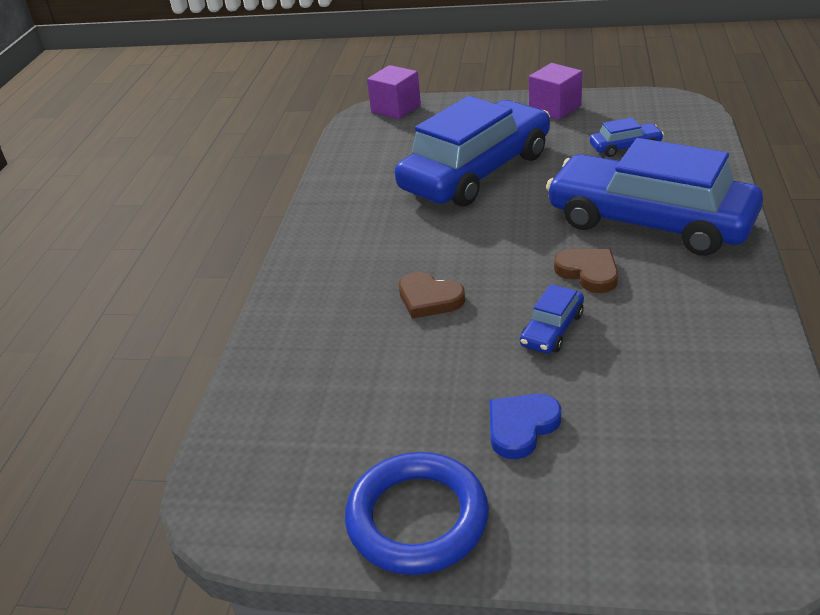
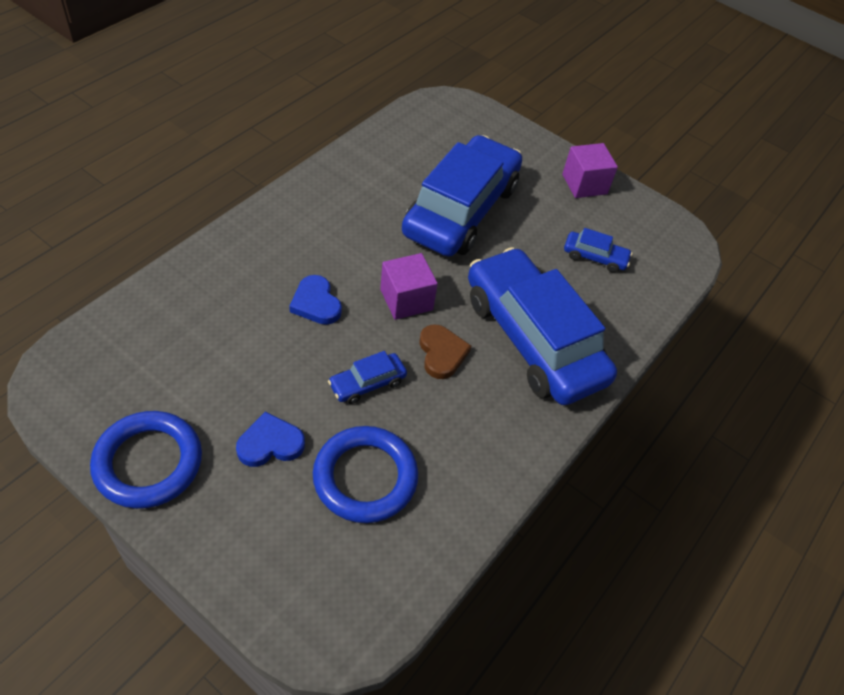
camera: 20 degrees right, 15 degrees up
(396, 108) = (467, 109): purple cube -> purple cube (406, 300)
(429, 299) = (316, 303): brown heart -> blue heart
(476, 171) = (461, 210): blue car -> blue car turned 45 degrees counterclockwise
(642, 399) = (365, 477): none -> blue ring

